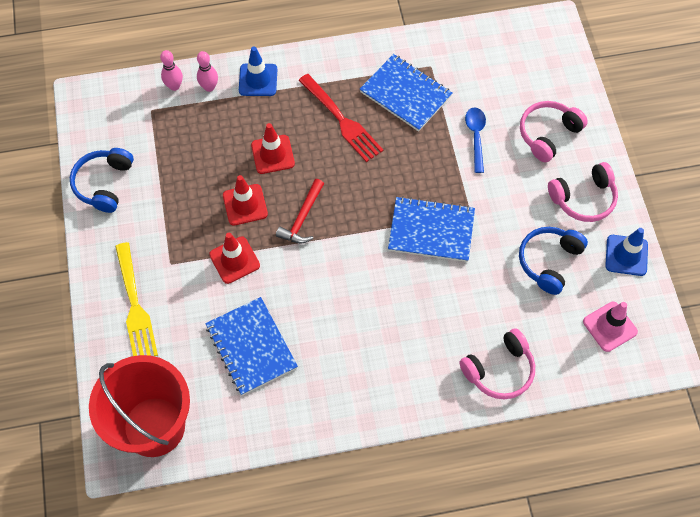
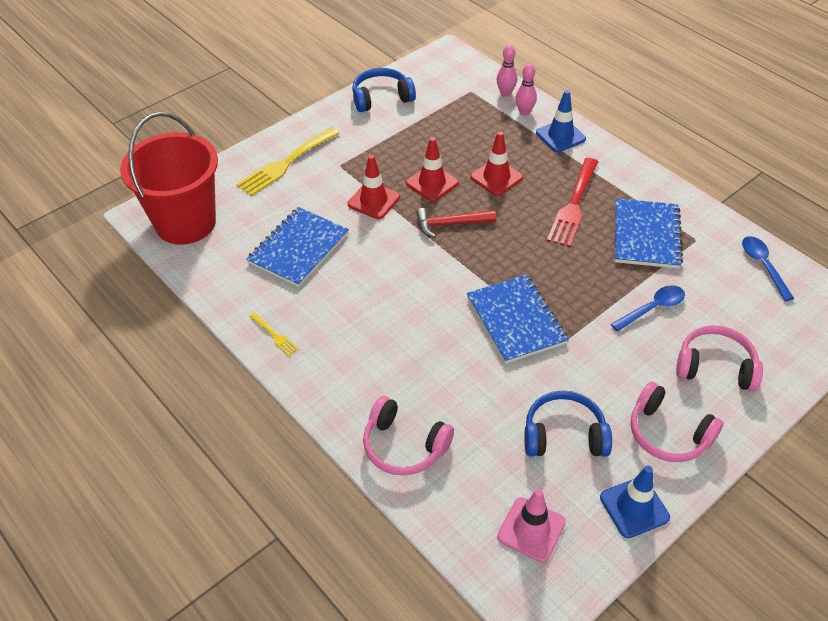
camera: 60 degrees right, 15 degrees down
(337, 411) = (274, 335): none -> yellow fork
(482, 44) = (763, 266): none -> blue spoon

